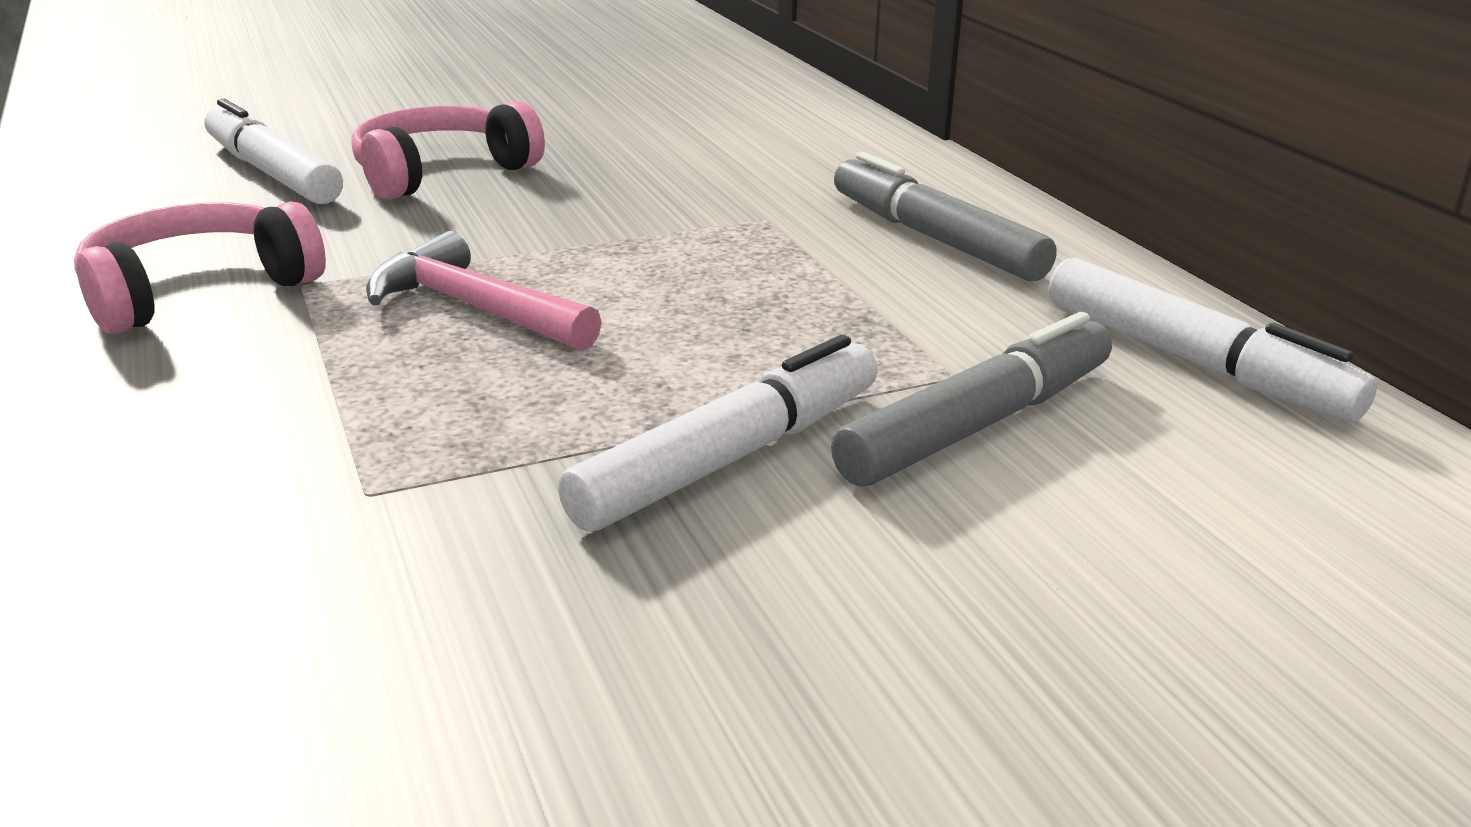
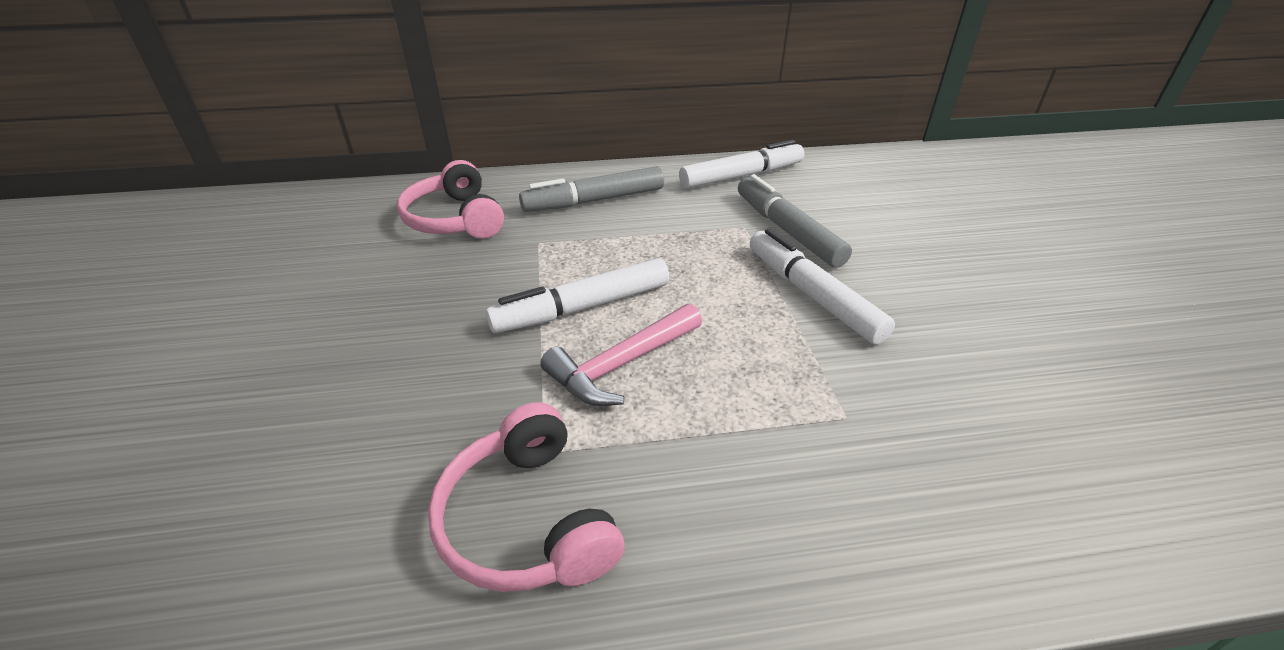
camera: 75 degrees left, 10 degrees up
(272, 173) = (253, 482): white marker -> white marker (582, 308)
(441, 173) = (348, 368): pink headphones -> pink headphones (455, 219)

